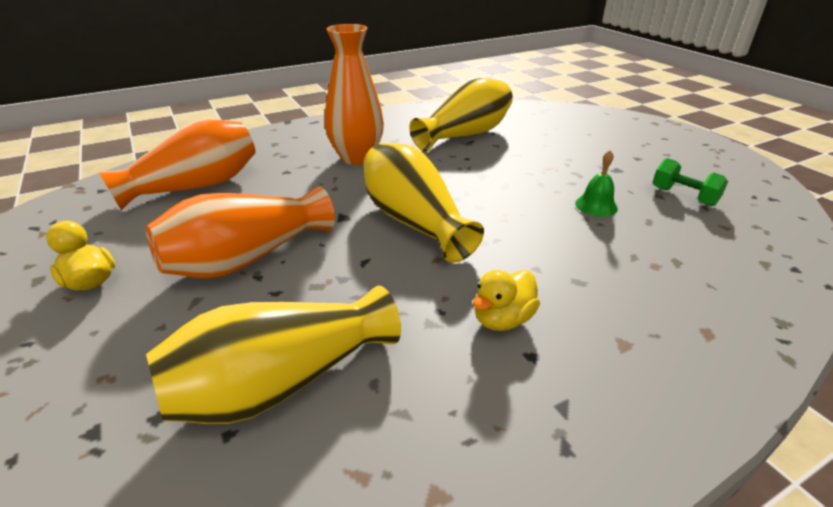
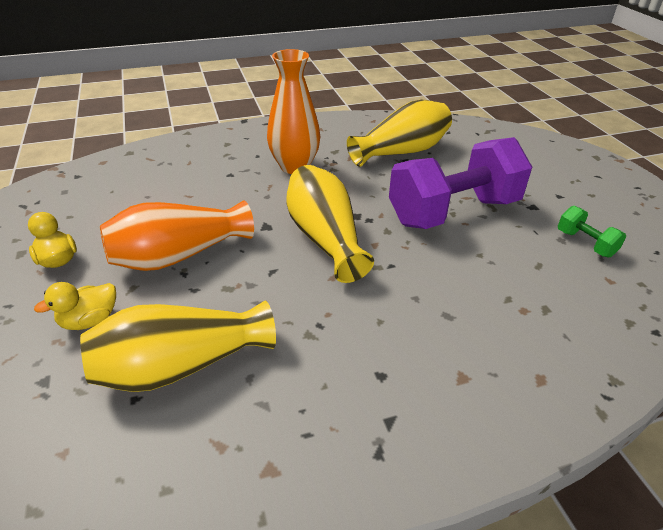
camera: 10 degrees right, 5 degrees up
(195, 186) = (152, 181): orange vase -> none
(502, 319) = (369, 340): yellow duck -> yellow duck (90, 320)
(540, 182) = (453, 212): none -> purple dumbbell
(596, 205) = (495, 243): green bell -> none

